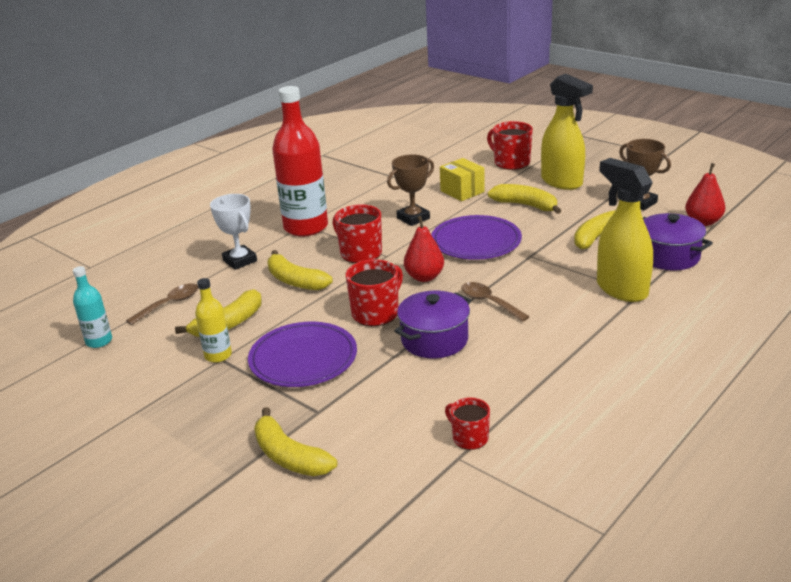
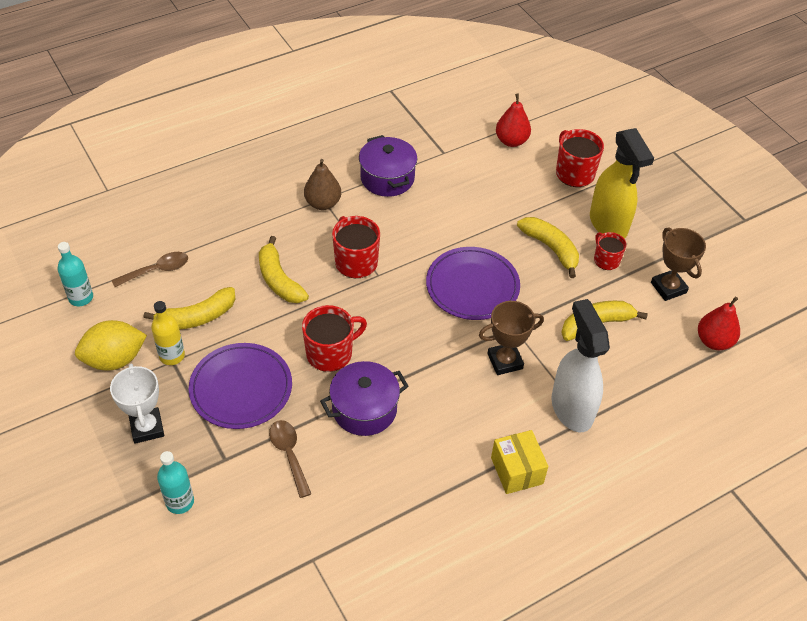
camera: 15 degrees right, 20 degrees up
(158, 373) = (115, 359): none -> yellow lemon
(240, 261) = (242, 231): white trophy -> white trophy (147, 428)
(289, 456) = (180, 502): yellow banana -> turquoise bottle
(306, 227) = (323, 203): red bottle -> brown pear
(413, 218) = (430, 227): brown trophy -> brown trophy (505, 361)
(424, 277) = (398, 319): red pear -> red pear (511, 141)
(462, 191) = (499, 202): yellow box -> yellow box (517, 470)
(469, 438) = (333, 541): red mug -> red mug (606, 260)
(489, 302) = (439, 378): brown spoon -> brown spoon (289, 454)
(621, 289) = (571, 408): yellow spray bottle -> white spray bottle
(669, 256) = (646, 379): purple pot -> purple pot (387, 178)

